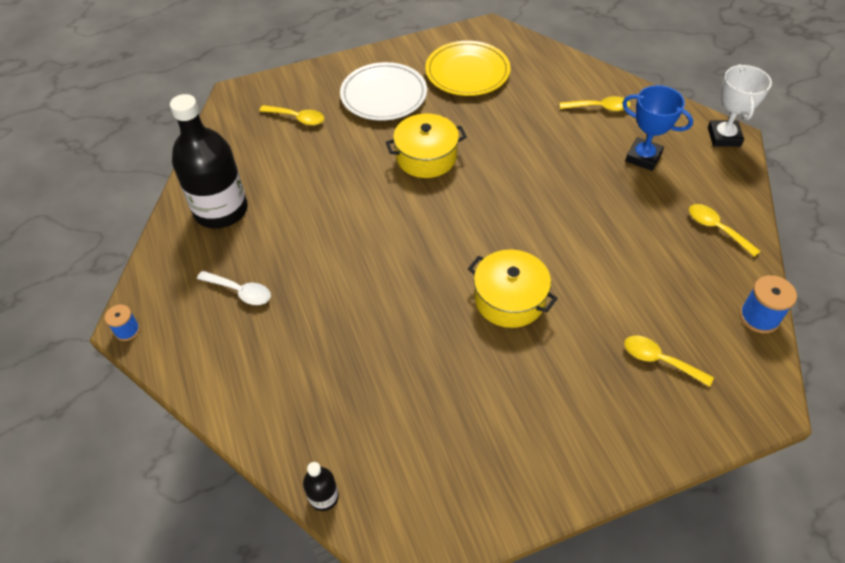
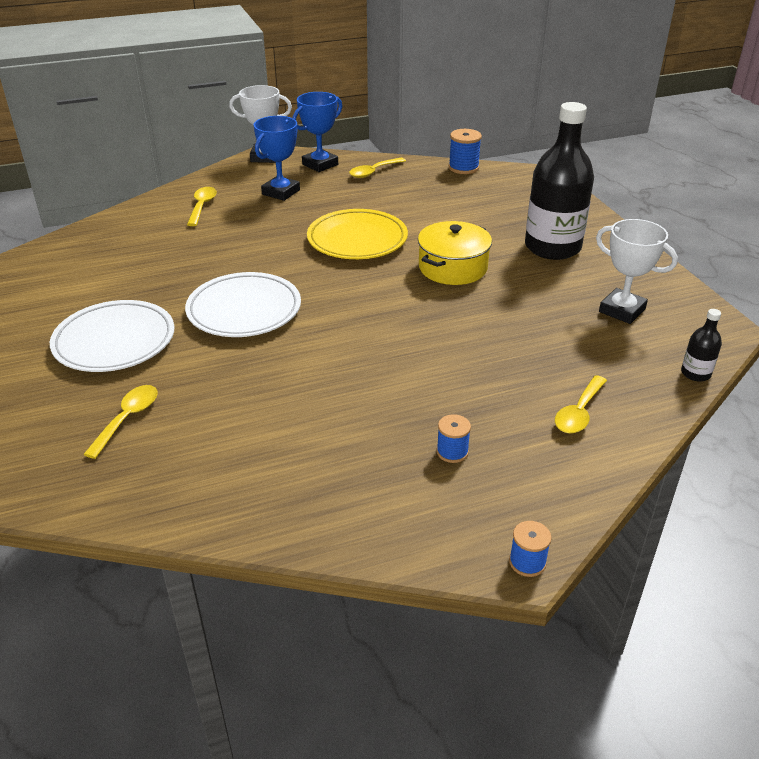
camera: 90 degrees left, 15 degrees down
(221, 210) = (304, 485): black bottle -> black bottle (552, 247)
(240, 291) = (452, 452): white spoon -> blue spool
(426, 157) = (244, 310): yellow pot -> white plate
(436, 447) = (622, 310): none -> white trophy
(467, 72) = (102, 278): yellow plate -> yellow plate (357, 240)
(659, 360) = (510, 207): yellow spoon -> yellow spoon (579, 413)
(720, 182) = (320, 164): none -> blue trophy

